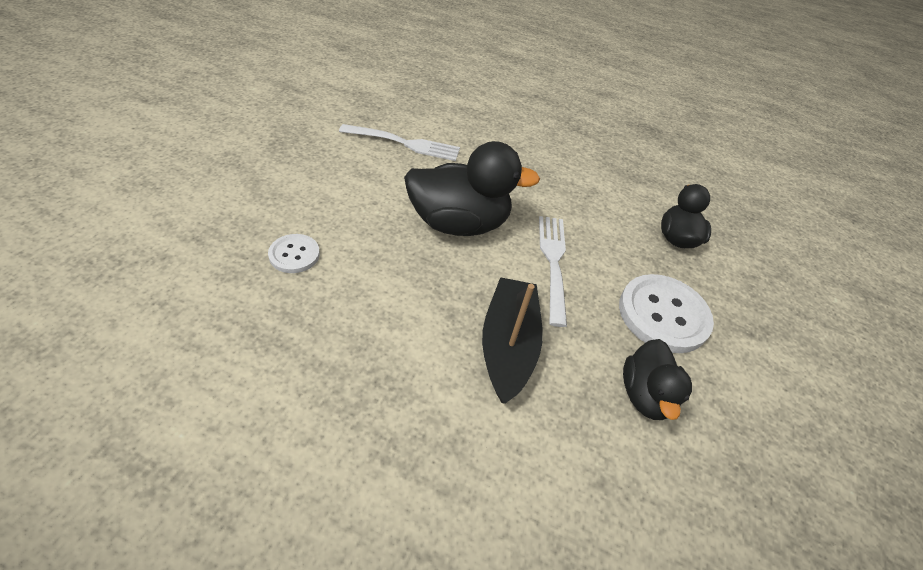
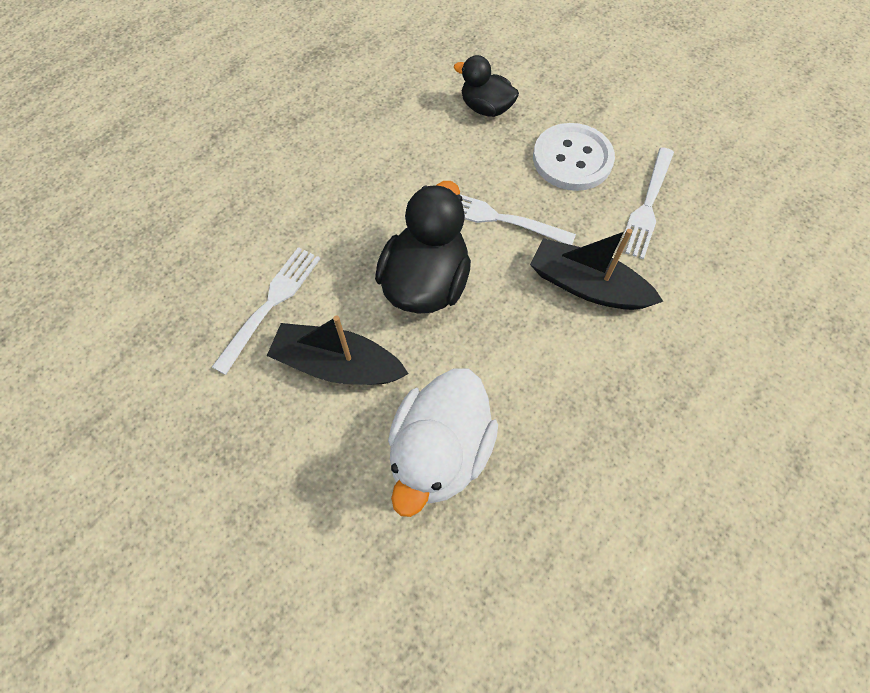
camera: 65 degrees left, 15 degrees up
(294, 255) = (440, 452): white button -> white duck
(362, 184) = (337, 365): none -> black boat
(645, 395) = (647, 206): black duck -> white fork

